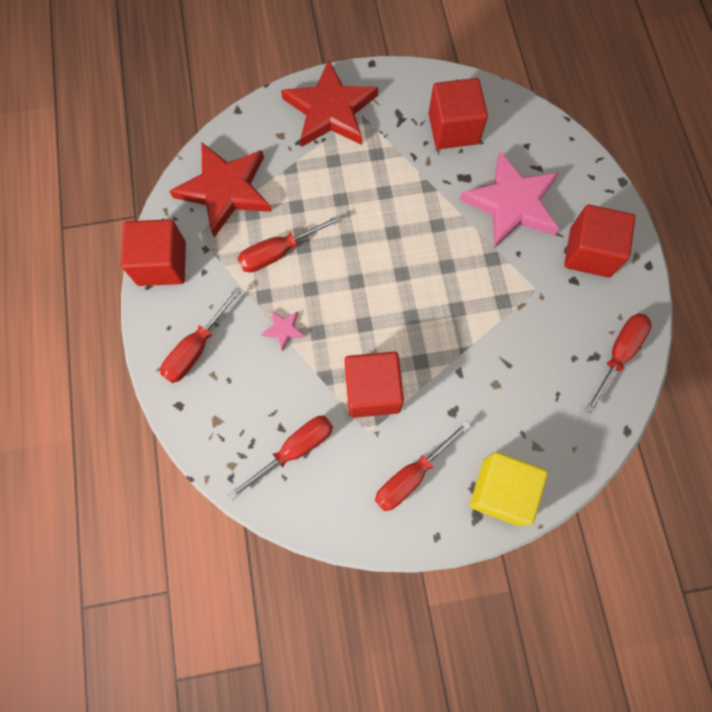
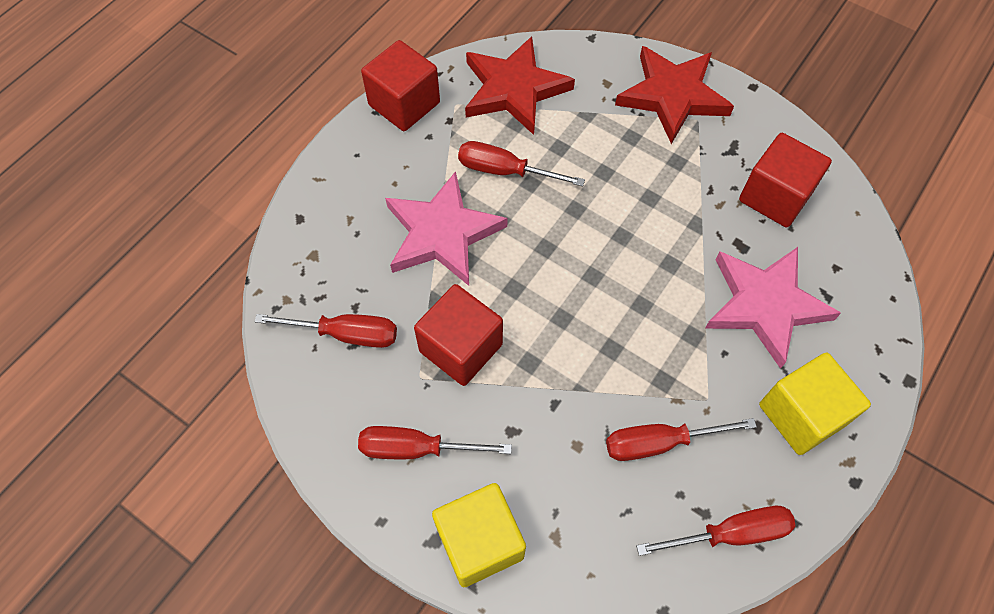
camera: 45 degrees right, 10 degrees down
(196, 348) = (359, 188): red screwdriver -> red screwdriver (659, 443)
(283, 330) = (442, 233): pink star -> pink star, size x2.49
(590, 252) = (801, 414): red cube -> yellow cube

